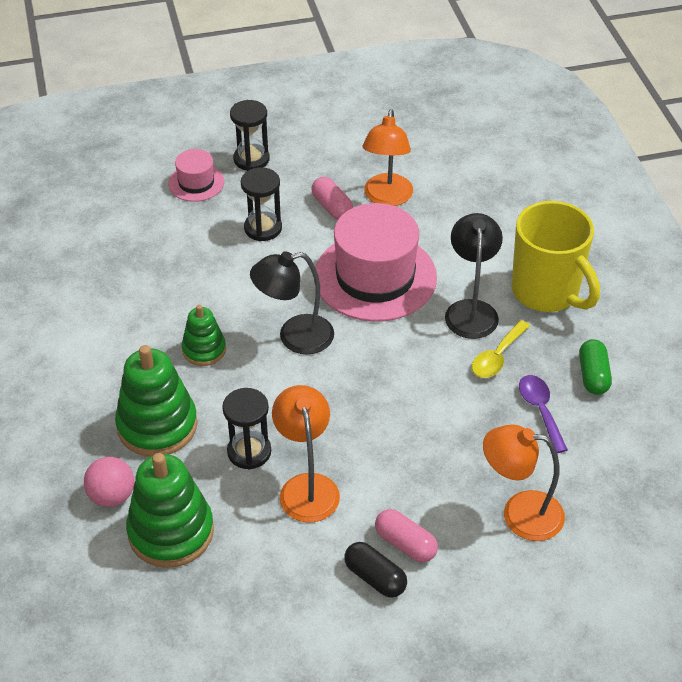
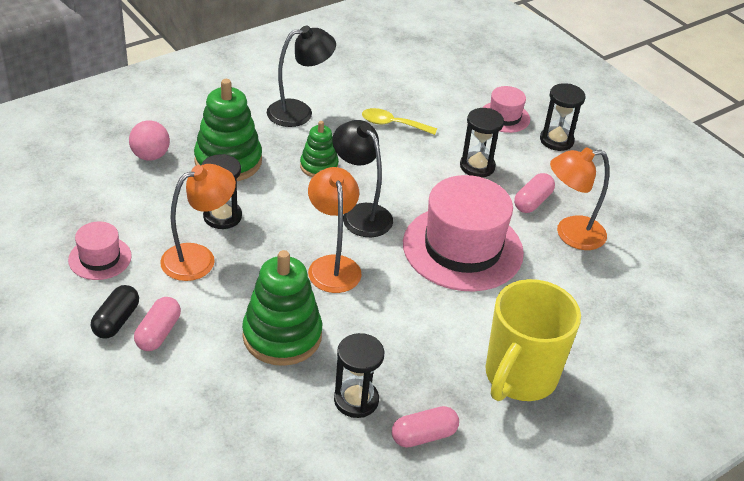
camera: 65 degrees right, 5 degrees down
(171, 532) = (126, 194): green stacking toy -> green stacking toy (282, 336)
(271, 576) = (100, 258): none -> pink hat
(471, 310) = (460, 323): black lamp -> black lamp (299, 112)
(497, 357) = (409, 354): yellow spoon -> yellow spoon (392, 124)
(519, 514) = (220, 407): orange lamp -> orange lamp (332, 265)
(540, 410) = (356, 400): purple spoon -> black hourglass
(593, 375) = (423, 435): green capsule -> pink capsule

